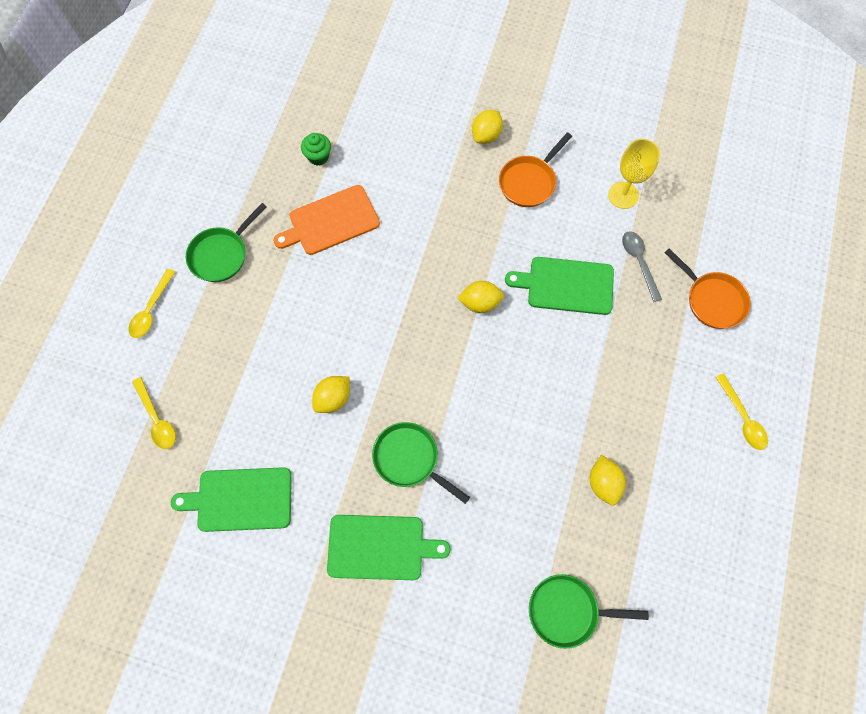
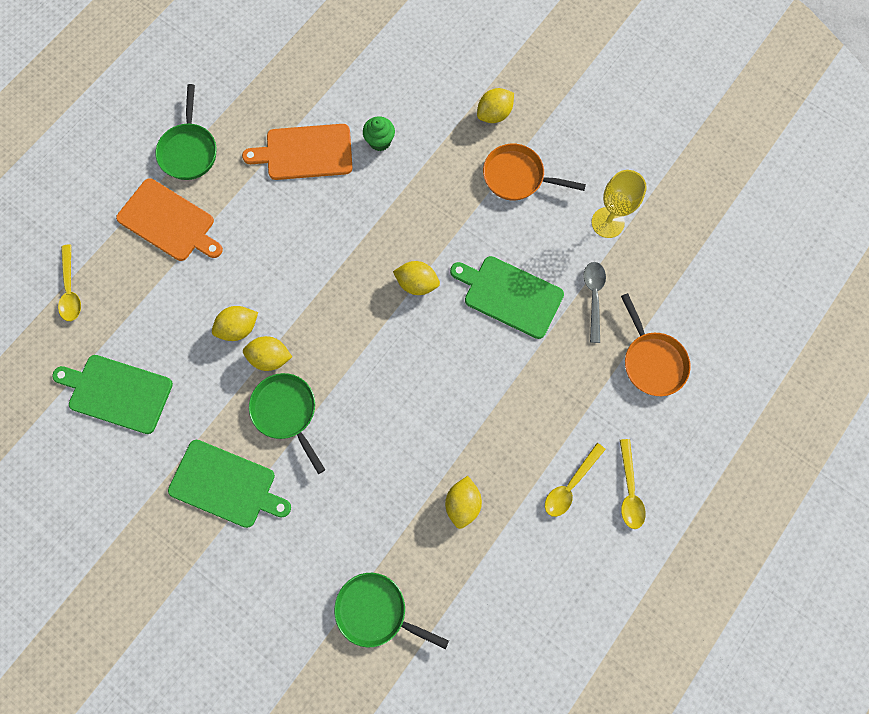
camera: 20 degrees right, 5 degrees up
(151, 309) = (104, 183): yellow spoon -> yellow spoon (570, 484)
(221, 254) = (189, 151): green pan -> green pan turned 60 degrees counterclockwise
(228, 324) = (169, 222): none -> orange cutting board
(318, 157) = (319, 83): green cupcake -> green cupcake (380, 141)
(374, 415) = (270, 357): none -> yellow lemon
(529, 182) = (517, 177): orange pan -> orange pan turned 45 degrees clockwise

